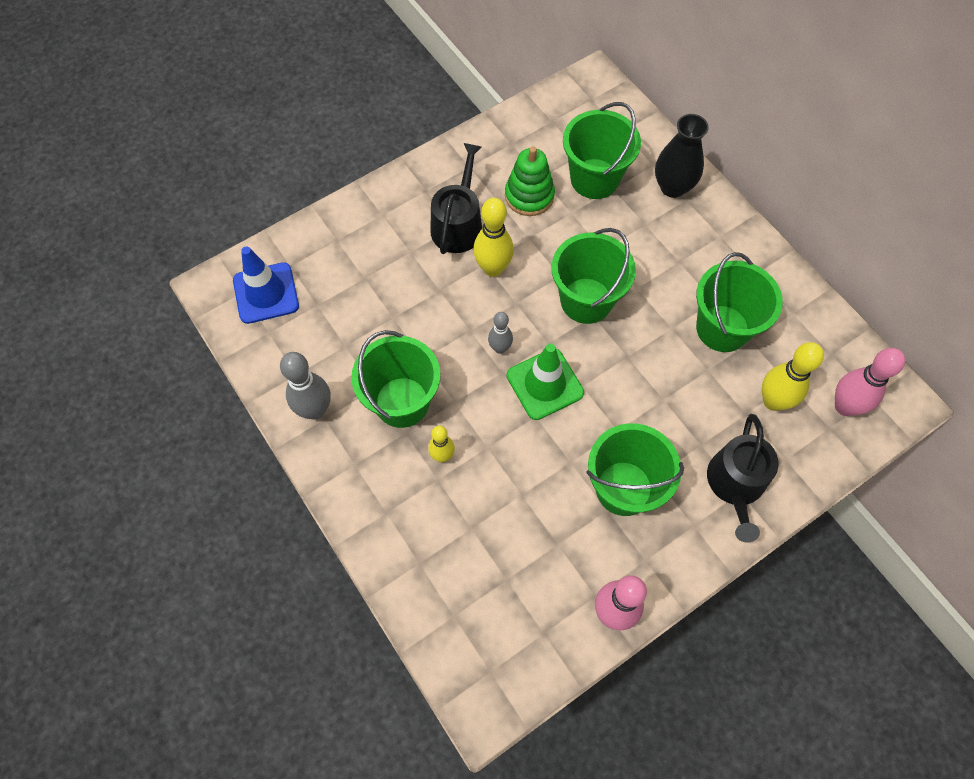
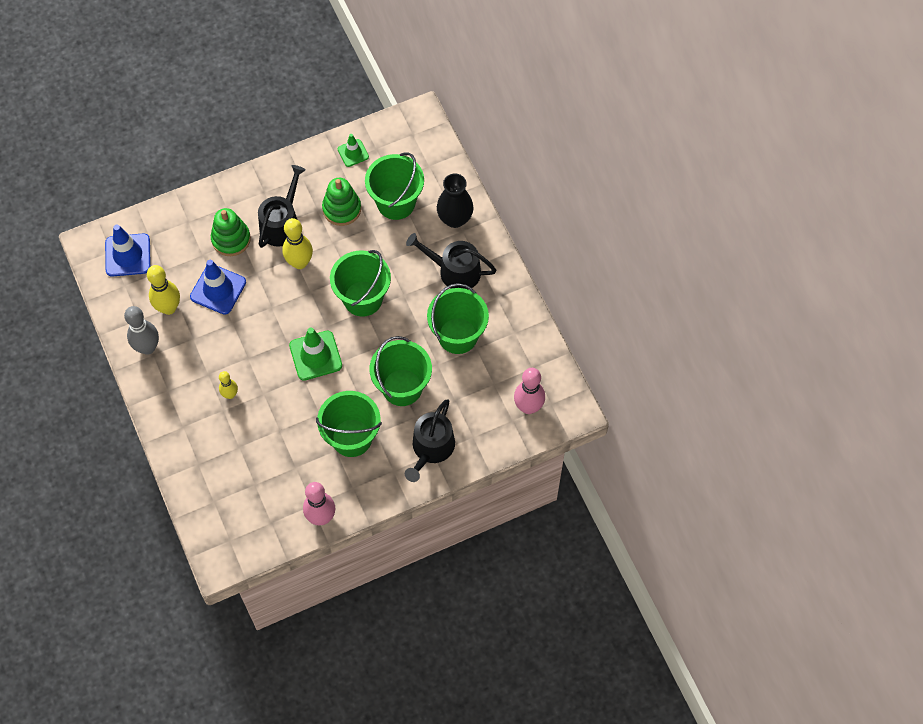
camera: 10 degrees right, 0 degrees up
(394, 318) = (218, 289): none -> blue traffic cone
(397, 253) = (231, 239): none -> green stacking toy
(402, 402) = (210, 352): green bucket -> green bucket (402, 387)
(500, 348) = (290, 324): grey bowling pin -> none
(525, 129) = (353, 153): none -> green traffic cone
(692, 249) = (454, 271): none -> black watering can
(773, 401) = (477, 395): yellow bowling pin -> yellow bowling pin (168, 308)

